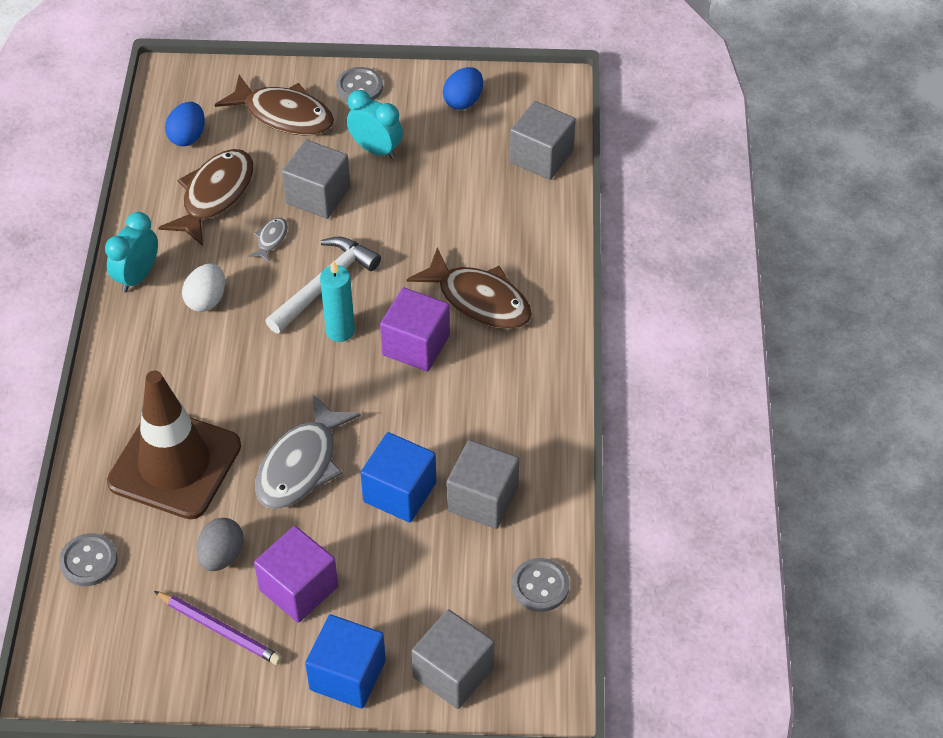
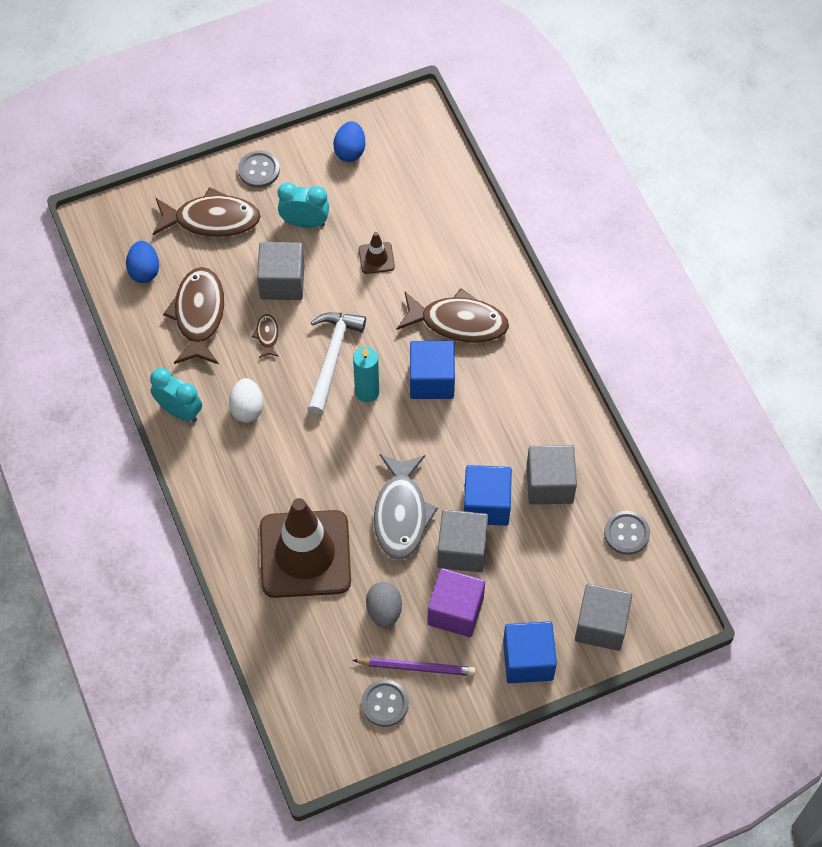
camera: 25 degrees left, 10 degrees up
(88, 561) = (287, 658): grey button -> grey button (385, 704)
(137, 276) = (179, 411): turquoise clock -> turquoise clock turned 120 degrees clockwise
(271, 239) = (267, 335): grey fish -> brown fish
(416, 345) = (431, 380): purple cube -> blue cube
(429, 208) = (376, 258): none -> brown traffic cone
(541, 157) = (439, 178): grey cube -> grey cube (462, 549)

